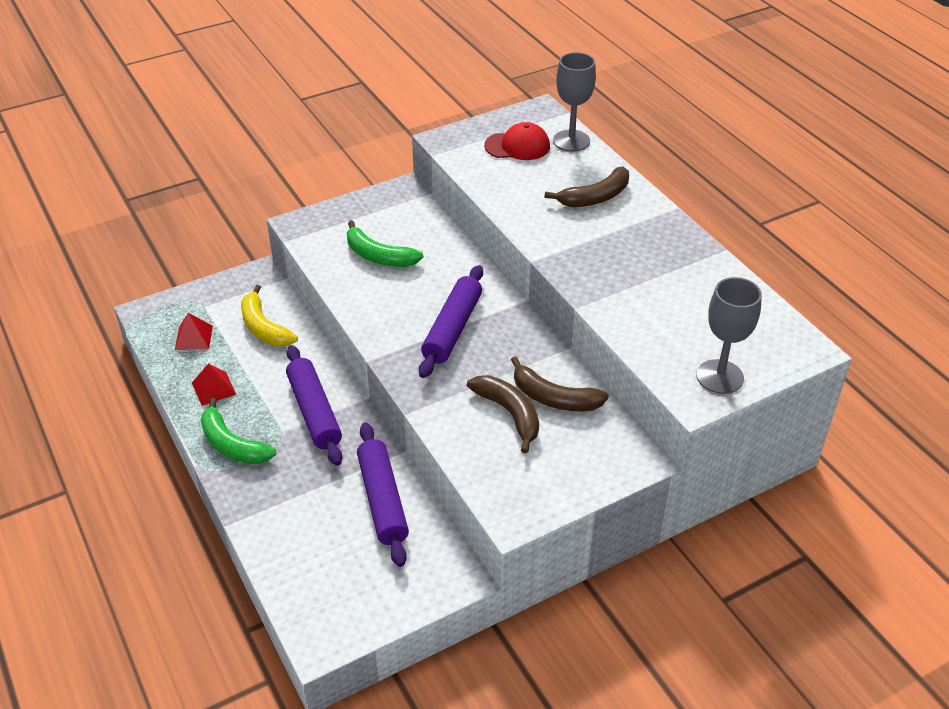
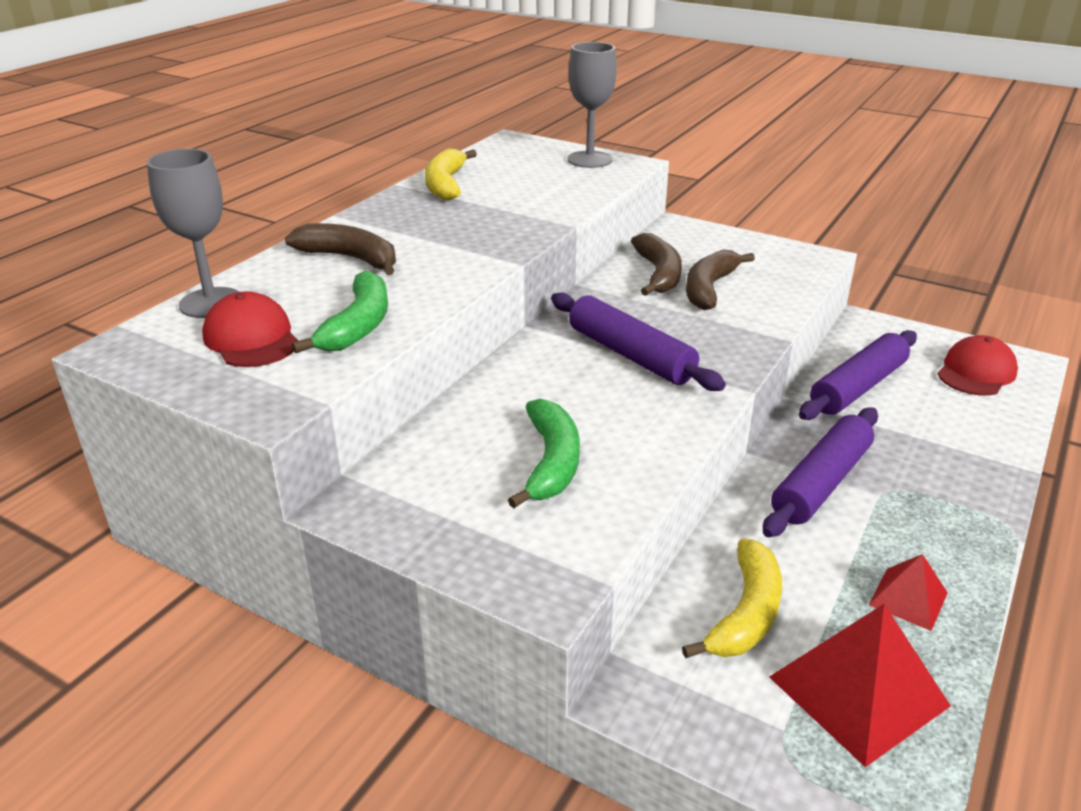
camera: 120 degrees left, 10 degrees down
(193, 337) = (858, 691): red pyramid -> red pyramid, size x1.83
(232, 445) = (953, 525): green banana -> green banana (358, 325)
(339, 591) = (976, 372): none -> red cap
(452, 329) = (630, 355): purple rolling pin -> purple rolling pin turned 60 degrees clockwise
(707, 273) = (445, 184): none -> yellow banana

